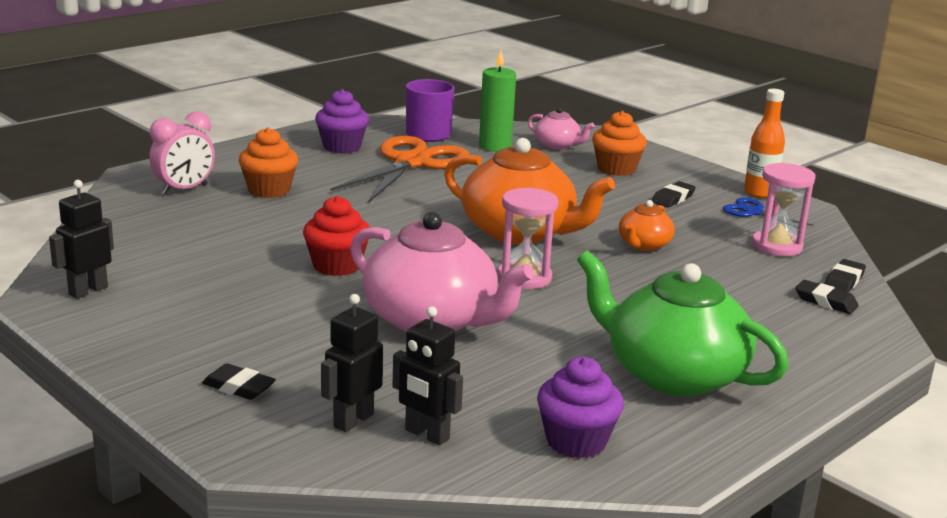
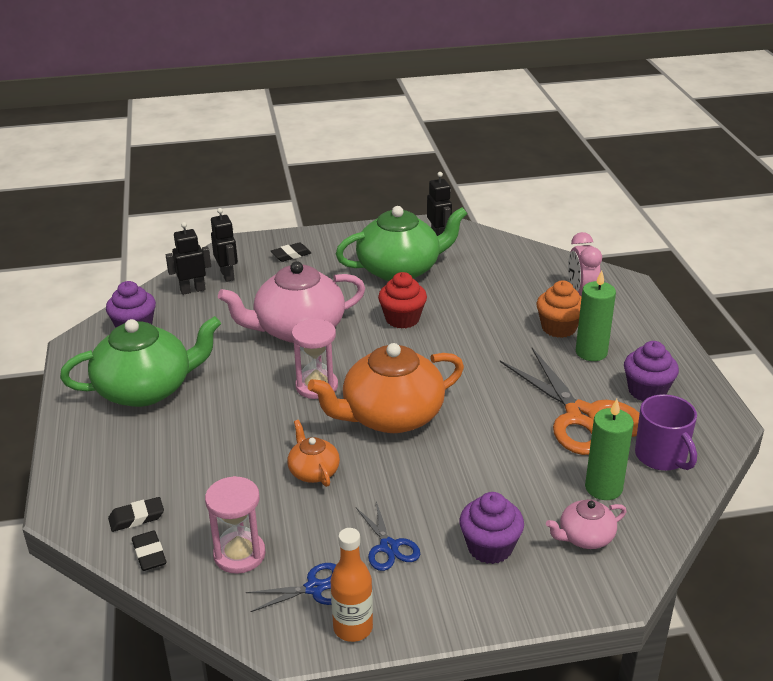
camera: 125 degrees right, 10 degrees up
(212, 295) = (400, 269): none -> green teapot
(301, 172) = (591, 352): none -> green candle
(616, 169) = (490, 547): orange cupcake -> purple cupcake
(673, 198) = (388, 547): black eraser -> blue scissors

